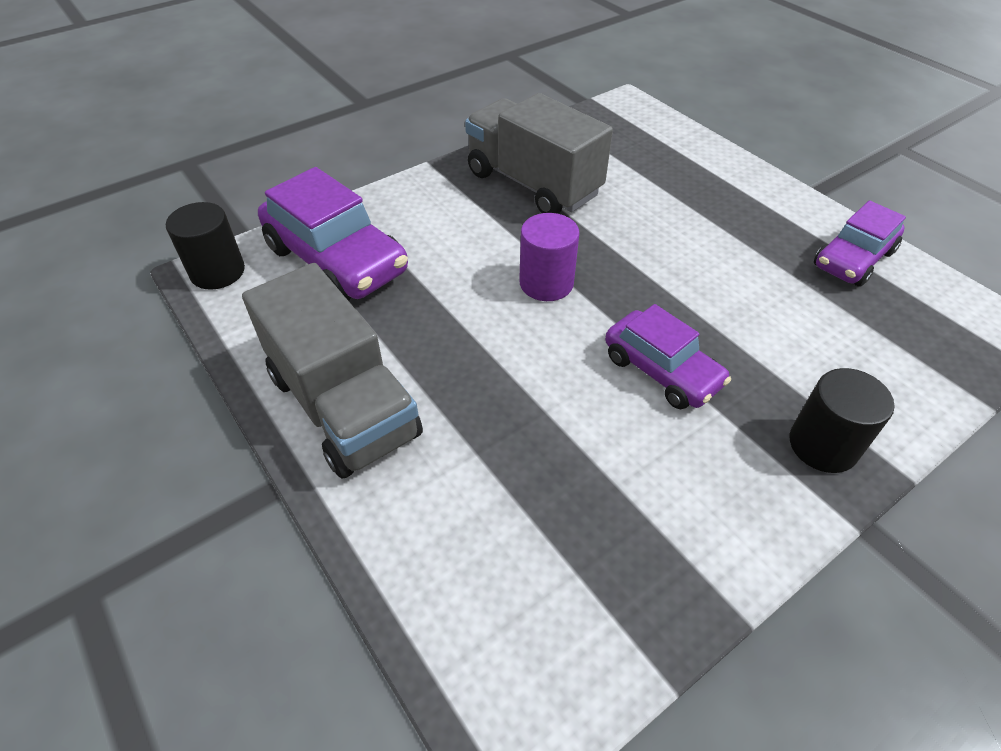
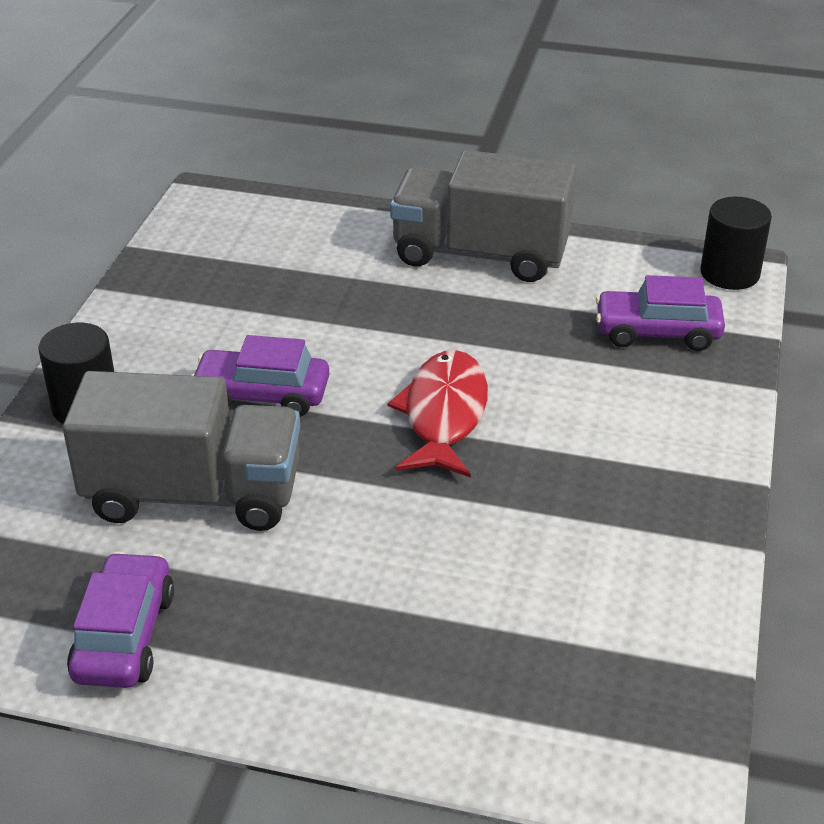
camera: 140 degrees right, 10 degrees down
(336, 260) = (657, 332): purple car -> purple car, size x0.64
(533, 184) = (603, 524): grey truck -> grey truck (194, 494)
(546, 283) = (443, 415): purple cylinder -> red fish

